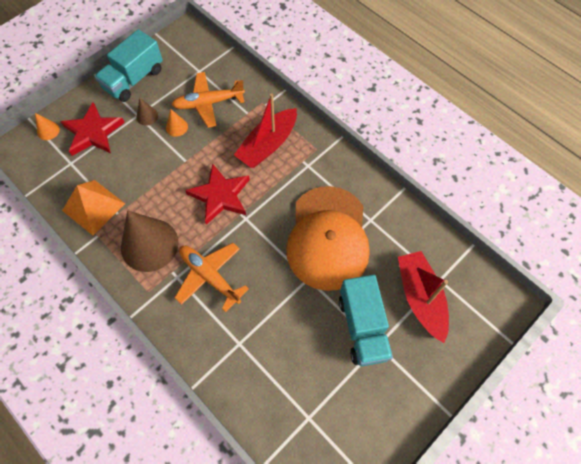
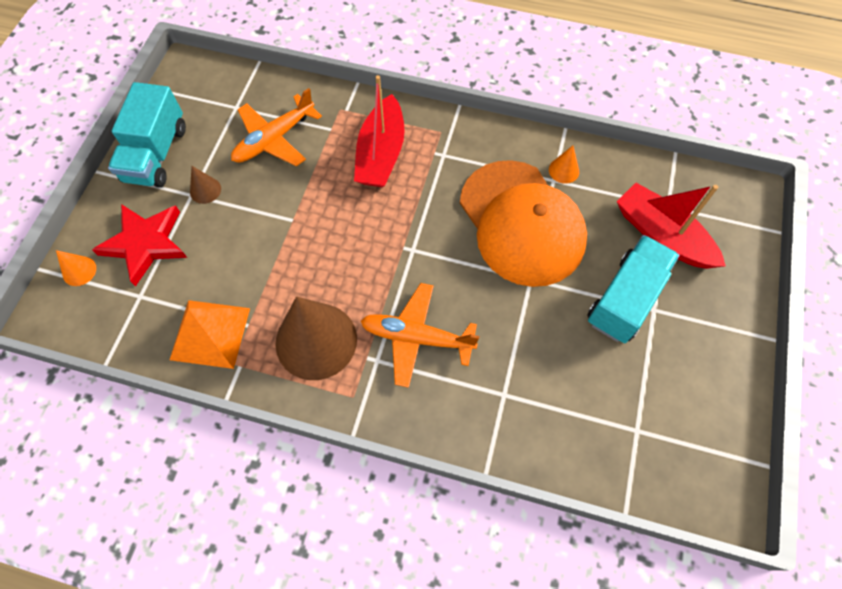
camera: 30 degrees left, 0 degrees up
(176, 127) = (253, 185): orange cone -> orange cone (564, 170)
(220, 196) = (364, 239): red star -> none
(362, 327) = (625, 299): turquoise truck -> turquoise truck turned 105 degrees counterclockwise

